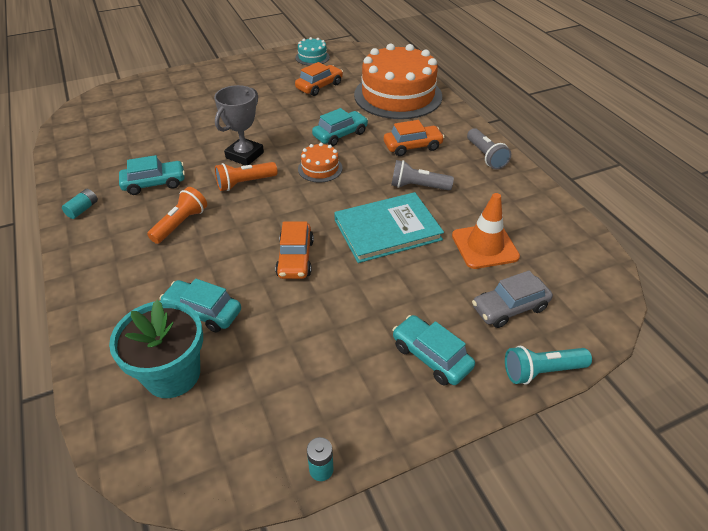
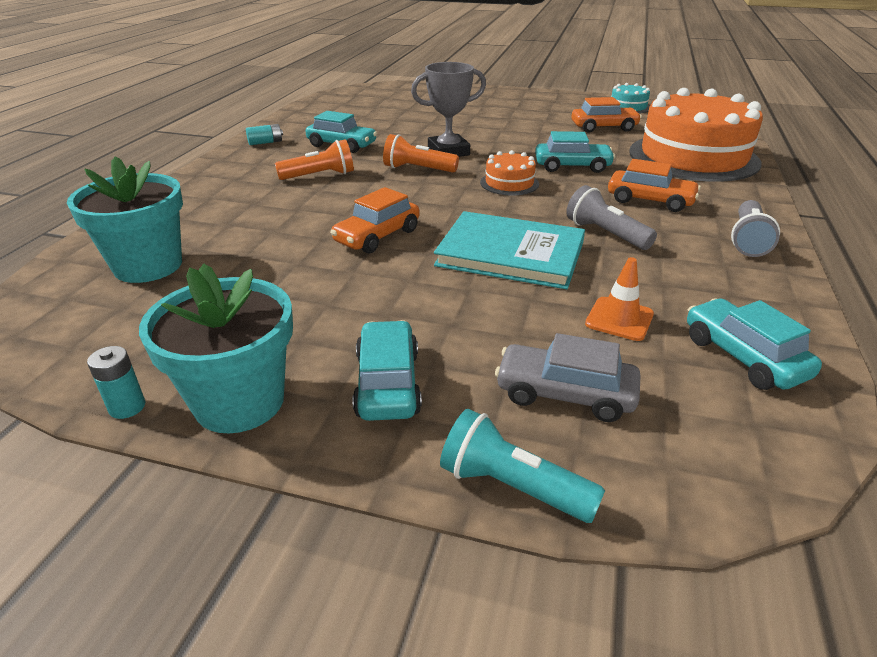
camera: 40 degrees right, 10 degrees down
(203, 312) = (239, 237): turquoise car -> turquoise car (743, 357)
(375, 420) = (239, 402): none -> turquoise flower pot
(484, 246) = (619, 319): orange traffic cone -> orange traffic cone, size x0.64

